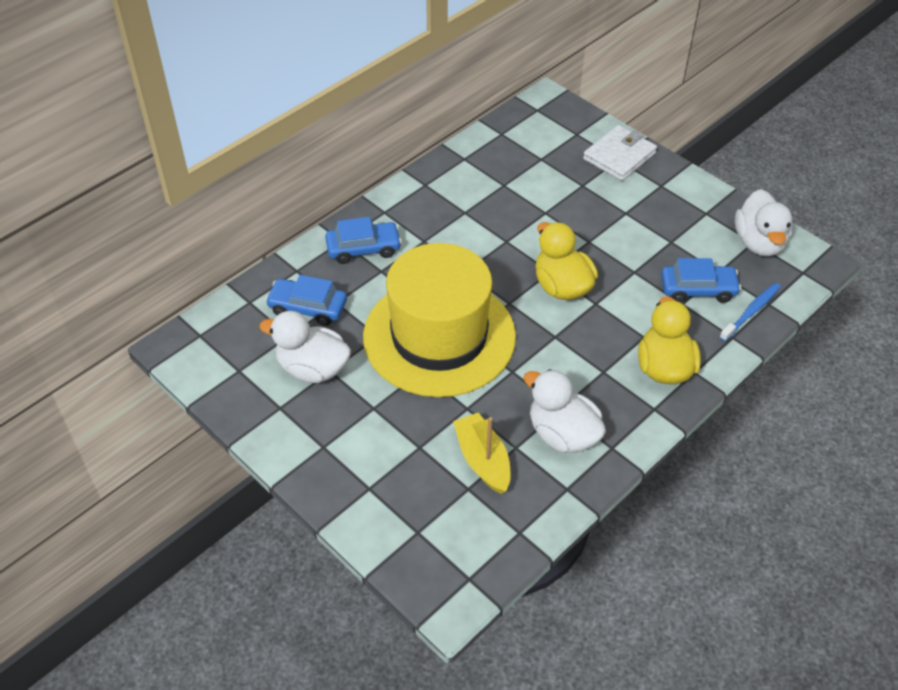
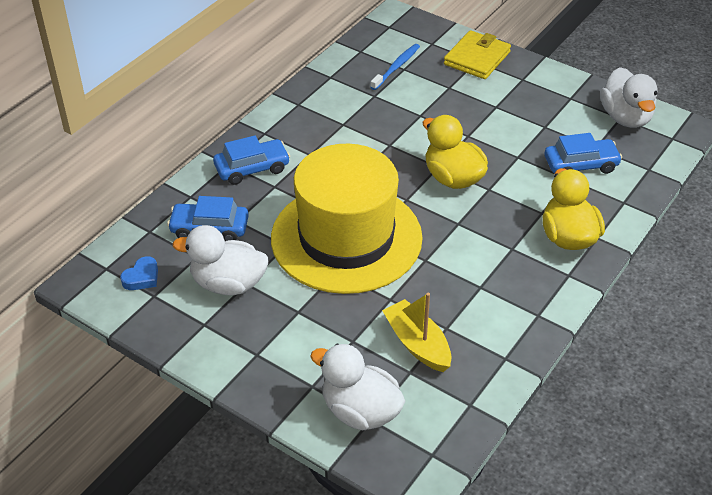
camera: 10 degrees left, 5 degrees down
(231, 350) = (142, 277): none -> blue heart
(562, 434) = (488, 310): white duck -> white duck (360, 411)
(619, 156) = (477, 58): white wallet -> yellow wallet
(751, 311) = (635, 178): blue toothbrush -> blue toothbrush (396, 67)

